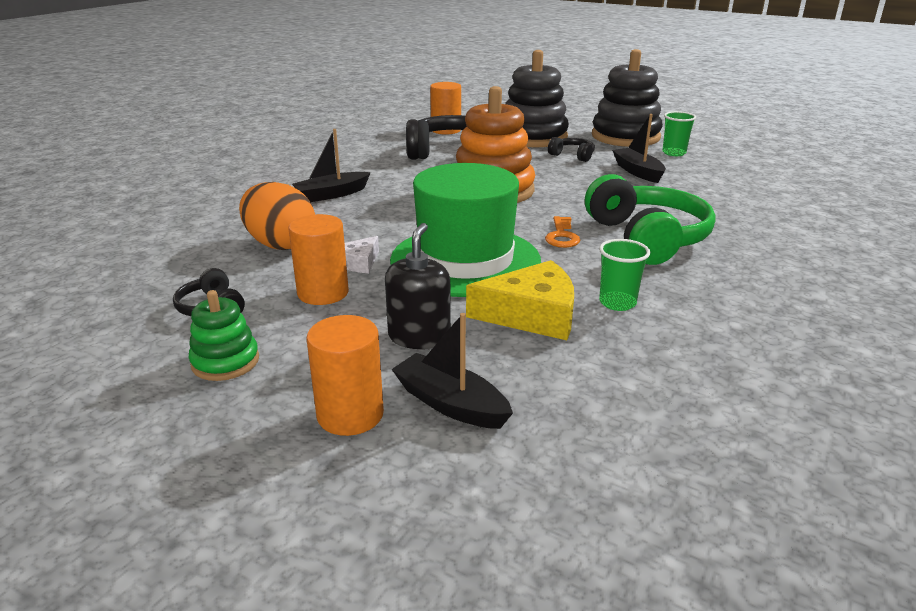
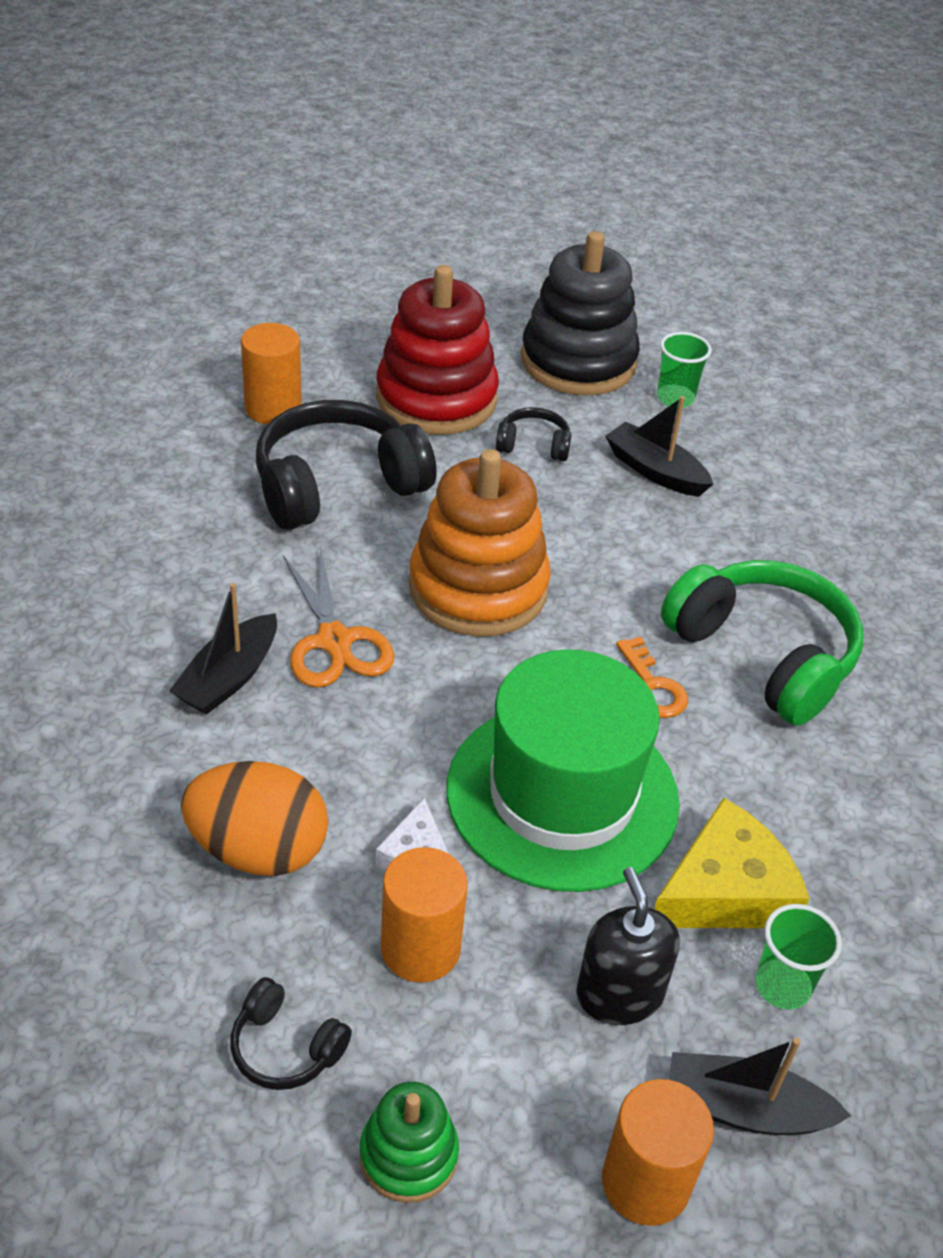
camera: 30 degrees left, 15 degrees up
(397, 193) = (334, 641): none -> orange scissors
(533, 137) = (436, 398): black stacking toy -> red stacking toy
(617, 303) = (810, 824): green cup -> green cup (782, 986)

